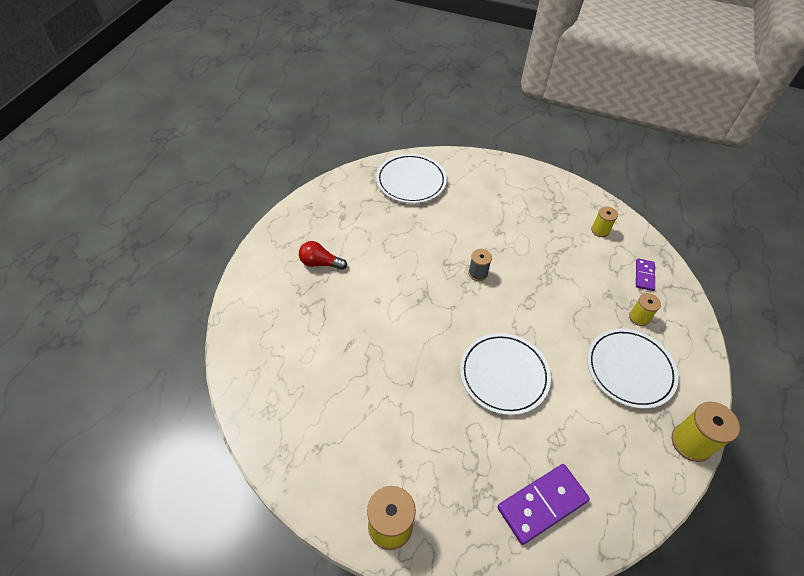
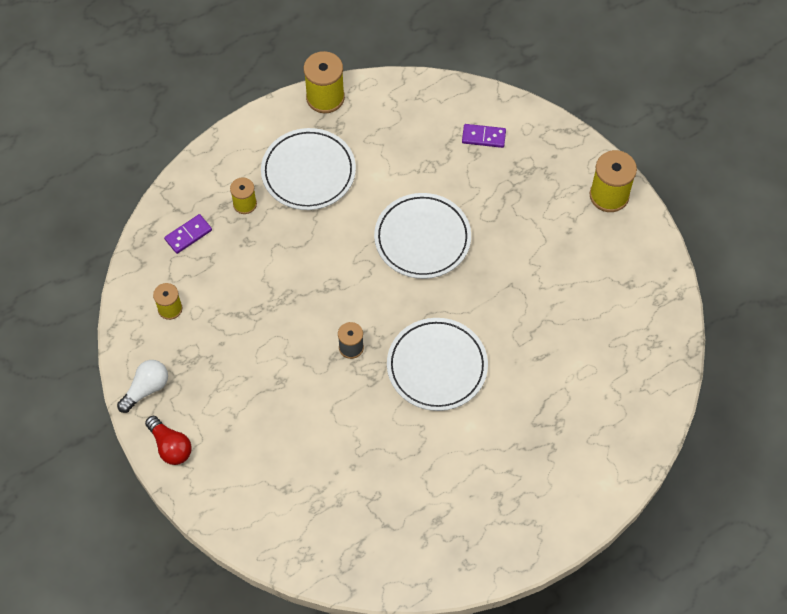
camera: 140 degrees left, 10 degrees up
(320, 263) = (506, 470): red light bulb -> red light bulb (170, 446)
(411, 181) = (313, 520): white plate -> white plate (437, 366)
(542, 504) = (483, 137): purple domino -> purple domino, size x0.55
(561, 187) = (146, 389): none -> white light bulb

